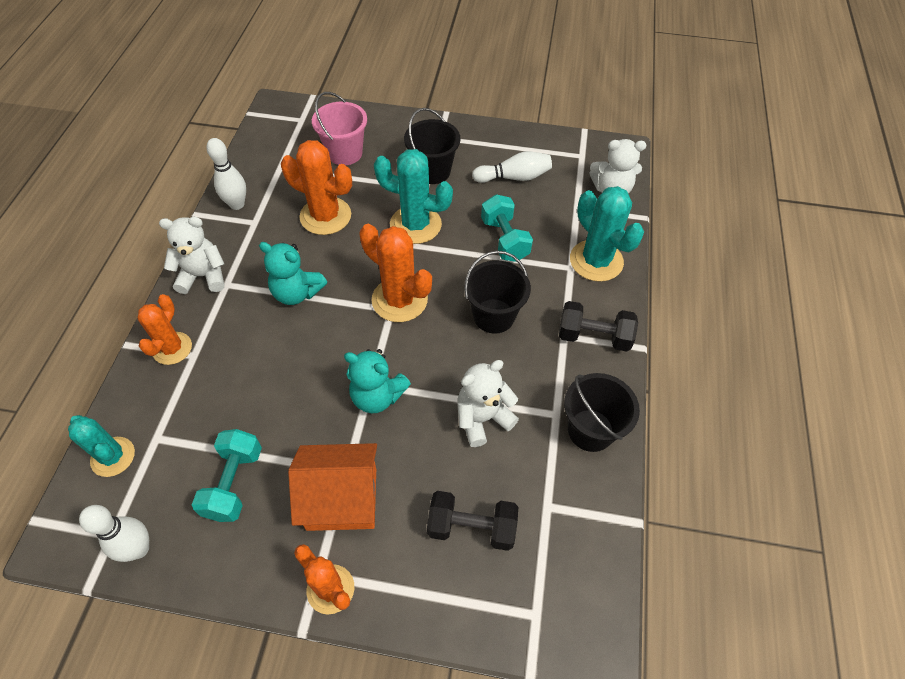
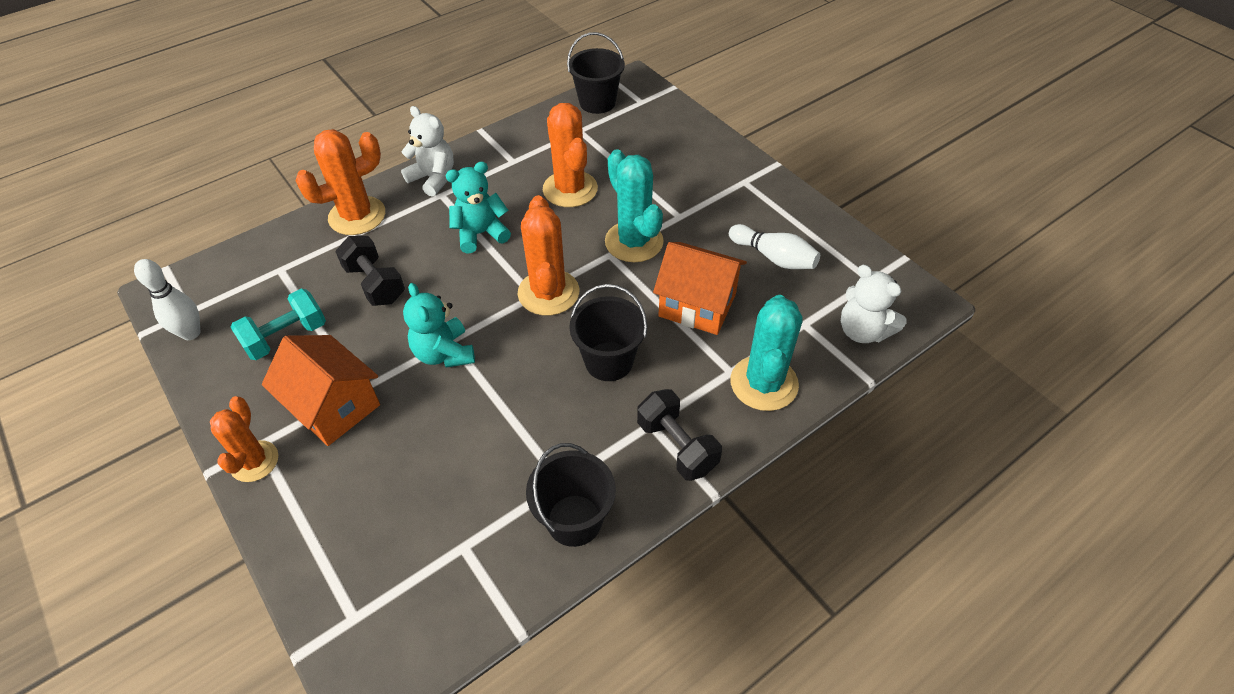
camera: 45 degrees right, 5 degrees down
(113, 457) = (245, 262): turquoise cactus -> none
(172, 348) = (357, 216): orange cactus -> orange cactus, size x1.53
(237, 204) = (516, 140): white bowling pin -> none
(297, 293) = (480, 234): turquoise teddy bear -> turquoise teddy bear turned 90 degrees clockwise
(345, 153) = (645, 148): pink bucket -> none
(432, 171) = (702, 207): black bucket -> black bucket (597, 102)
(471, 527) = (390, 508): black dumbbell -> black dumbbell (375, 284)
(482, 418) = (499, 434): white teddy bear -> none
(504, 239) = (697, 305): turquoise dumbbell -> orange house

